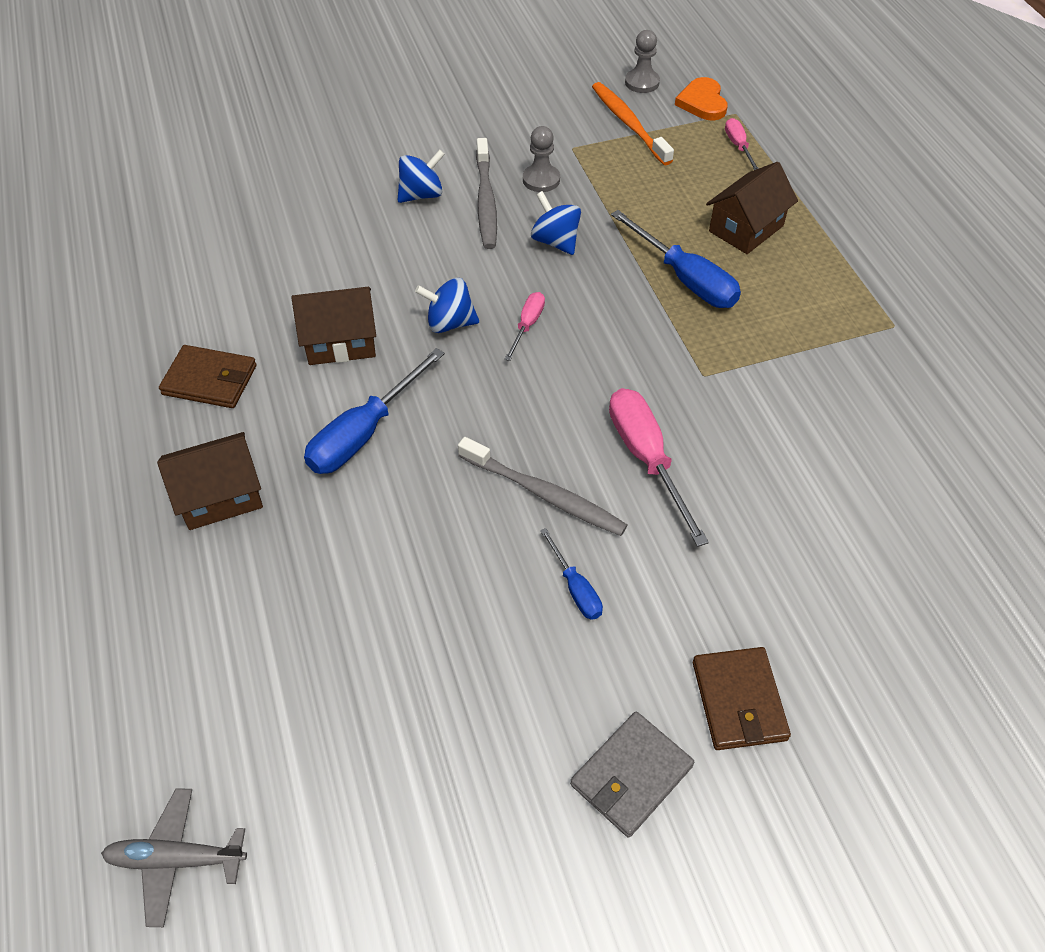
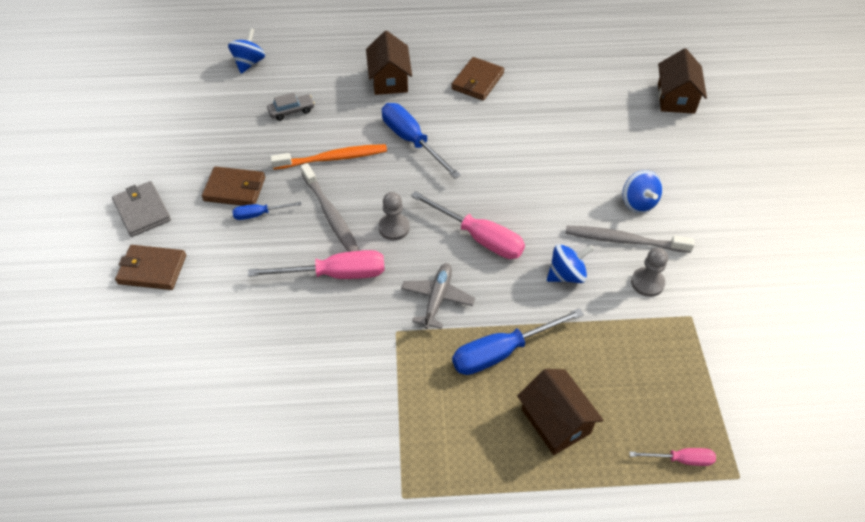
camera: 105 degrees right, 0 degrees up
(176, 859) = (202, 55): grey plane -> grey plane (437, 298)
(326, 622) = (291, 111): none -> grey car
(340, 342) = (492, 139): brown house -> brown house (676, 98)
(449, 323) = (494, 195): blue spinning top -> blue spinning top (249, 63)
(527, 325) = (479, 237): pink screwdriver -> pink screwdriver, size x1.87
(535, 644) = (235, 189): none -> brown wallet
(544, 494) = (330, 215): grey toothbrush -> grey toothbrush turned 75 degrees counterclockwise
(629, 123) = (726, 372): orange toothbrush -> orange toothbrush (333, 158)
(642, 82) = (798, 404): grey pawn -> grey pawn (394, 228)
(702, 102) = (761, 451): orange heart -> none

